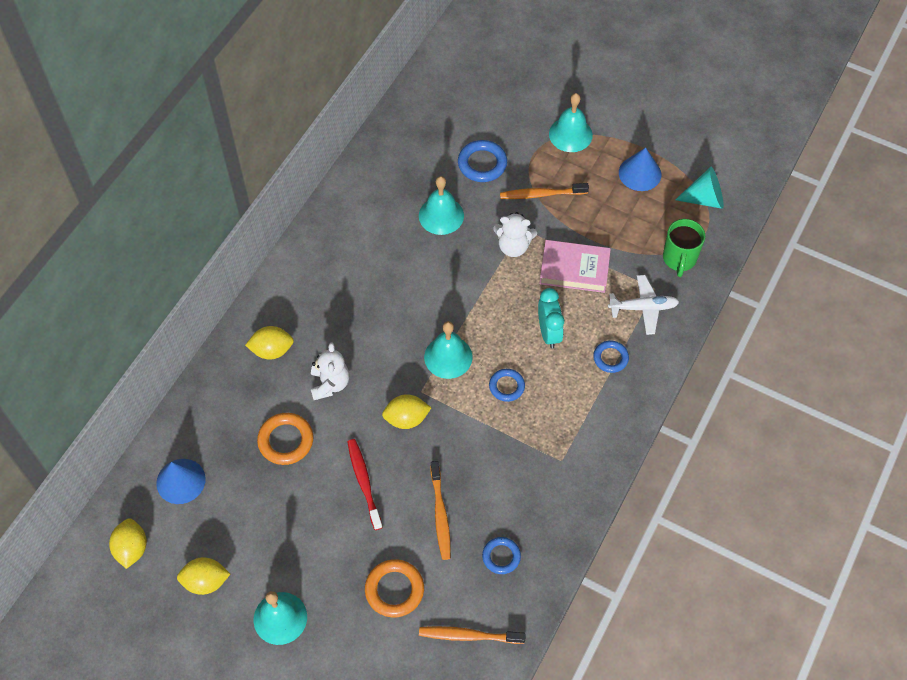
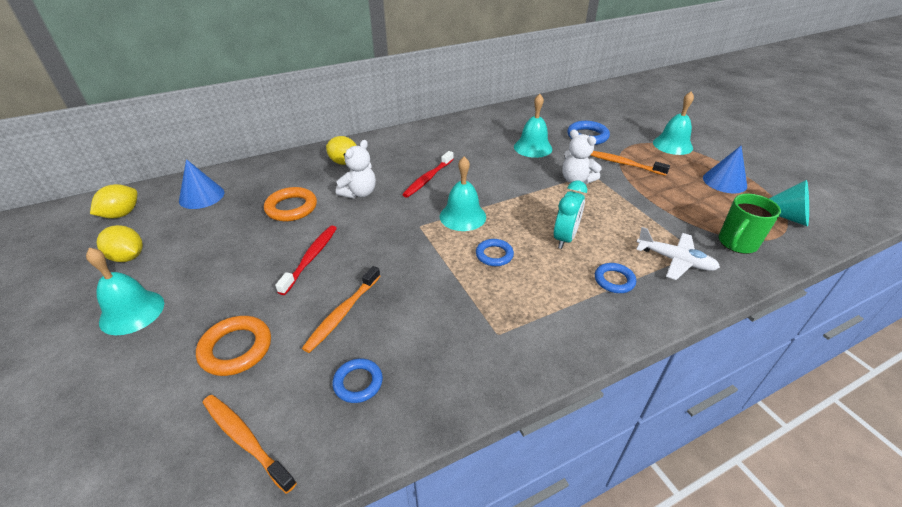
camera: 35 degrees right, 20 degrees down
(377, 325) = (428, 179): none -> red toothbrush
(406, 419) = (390, 236): yellow lemon -> none
(574, 269) = (621, 211): pink book -> none

